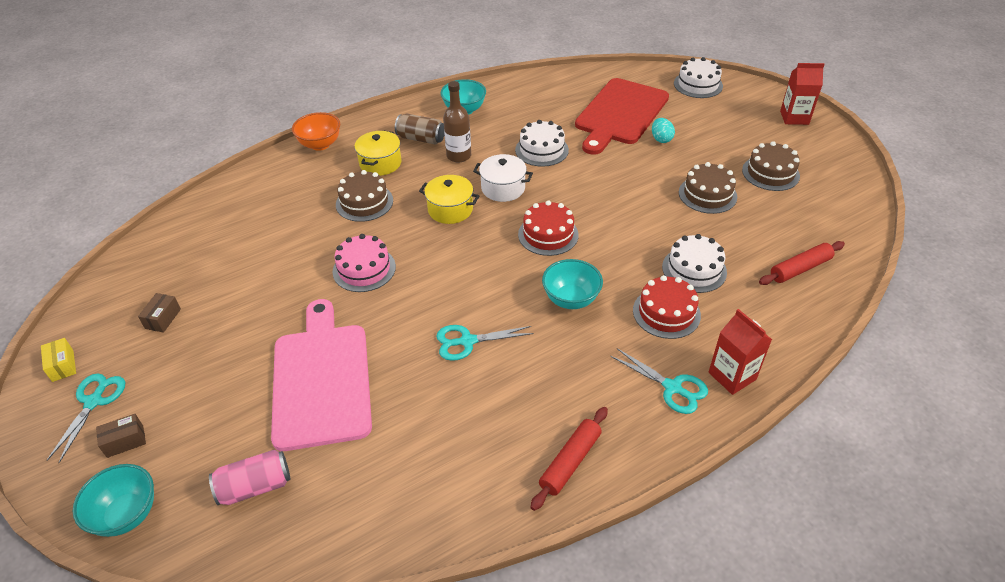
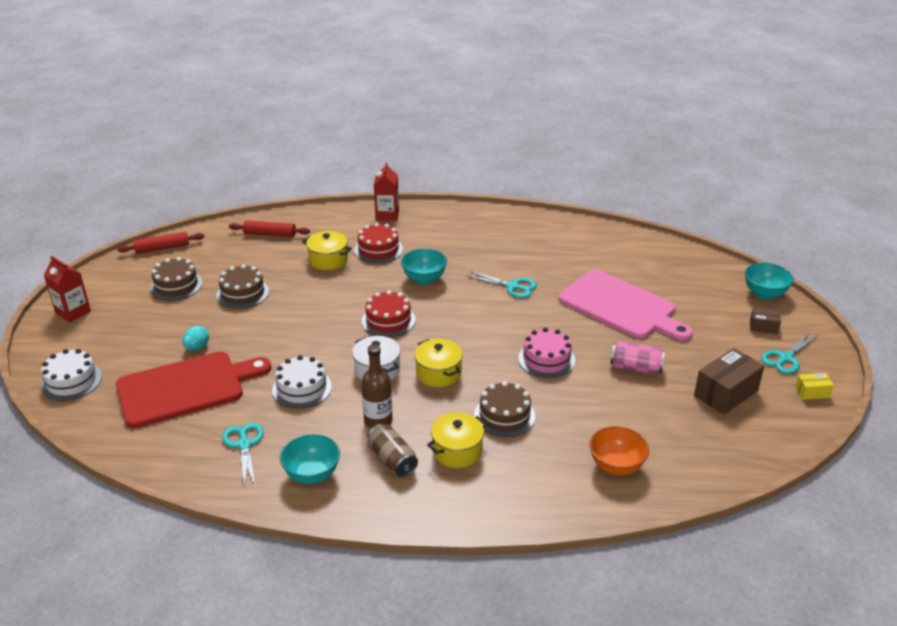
camera: 145 degrees left, 10 degrees down
(63, 366) = (812, 392): yellow box -> yellow box turned 75 degrees clockwise
(163, 319) = (726, 393): brown box -> brown box, size x1.94
(255, 486) = (685, 276): pink can -> pink can (635, 367)
(320, 144) = (500, 510): orange bowl -> orange bowl (616, 466)
(321, 379) = (621, 306): pink cutting board -> pink cutting board turned 75 degrees counterclockwise
(570, 462) = (510, 222): red rolling pin -> red rolling pin (162, 248)
(672, 387) = (423, 223): turquoise scissors -> turquoise scissors (244, 445)
(694, 269) = (328, 260): white cake -> yellow pot

